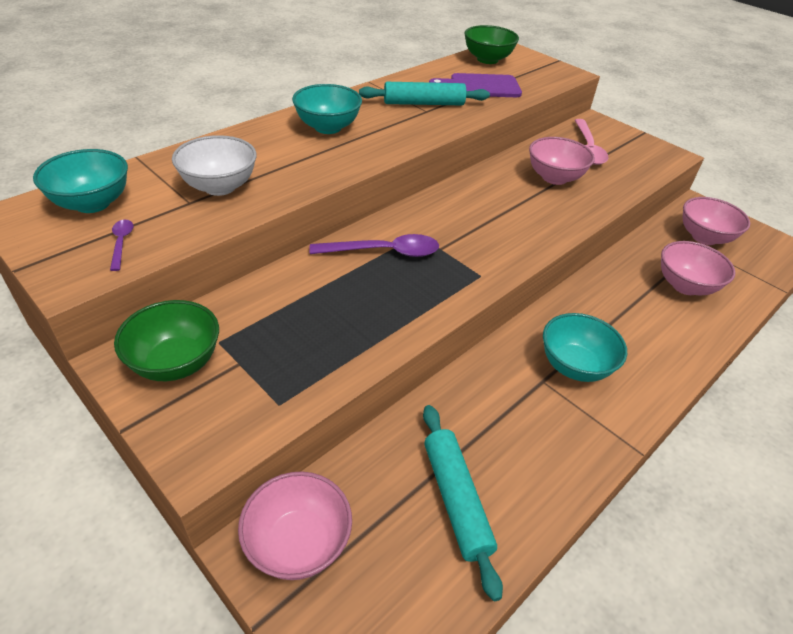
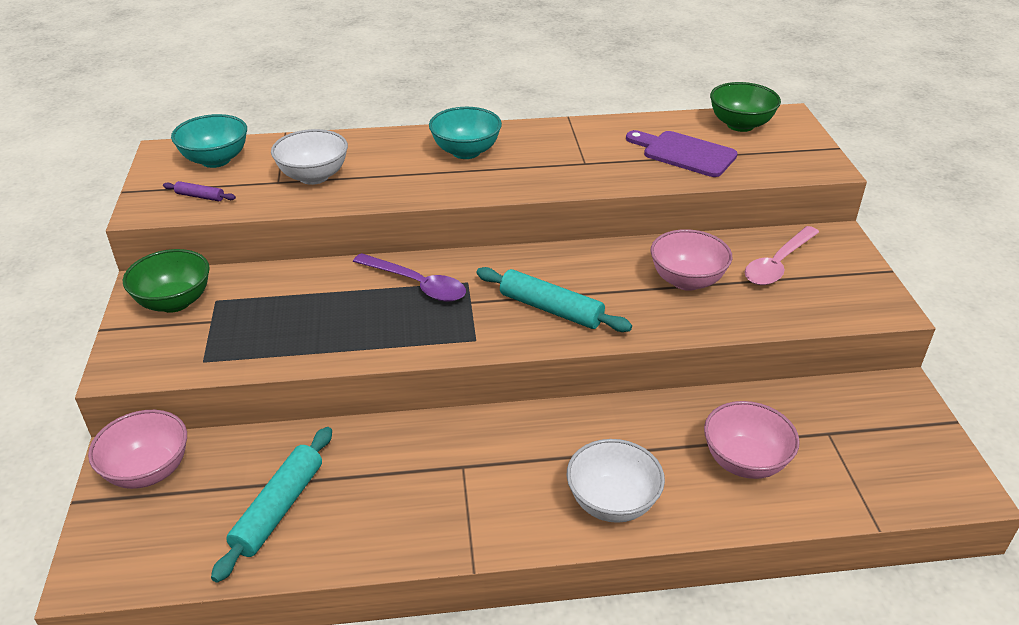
camera: 40 degrees right, 5 degrees down
(121, 243) = (200, 196): purple spoon -> purple rolling pin
(423, 103) = (593, 154): turquoise rolling pin -> turquoise rolling pin (551, 309)
(574, 366) = (509, 470): turquoise bowl -> none
(656, 352) = (612, 502): none -> white bowl
(704, 237) = (852, 426): pink bowl -> none

